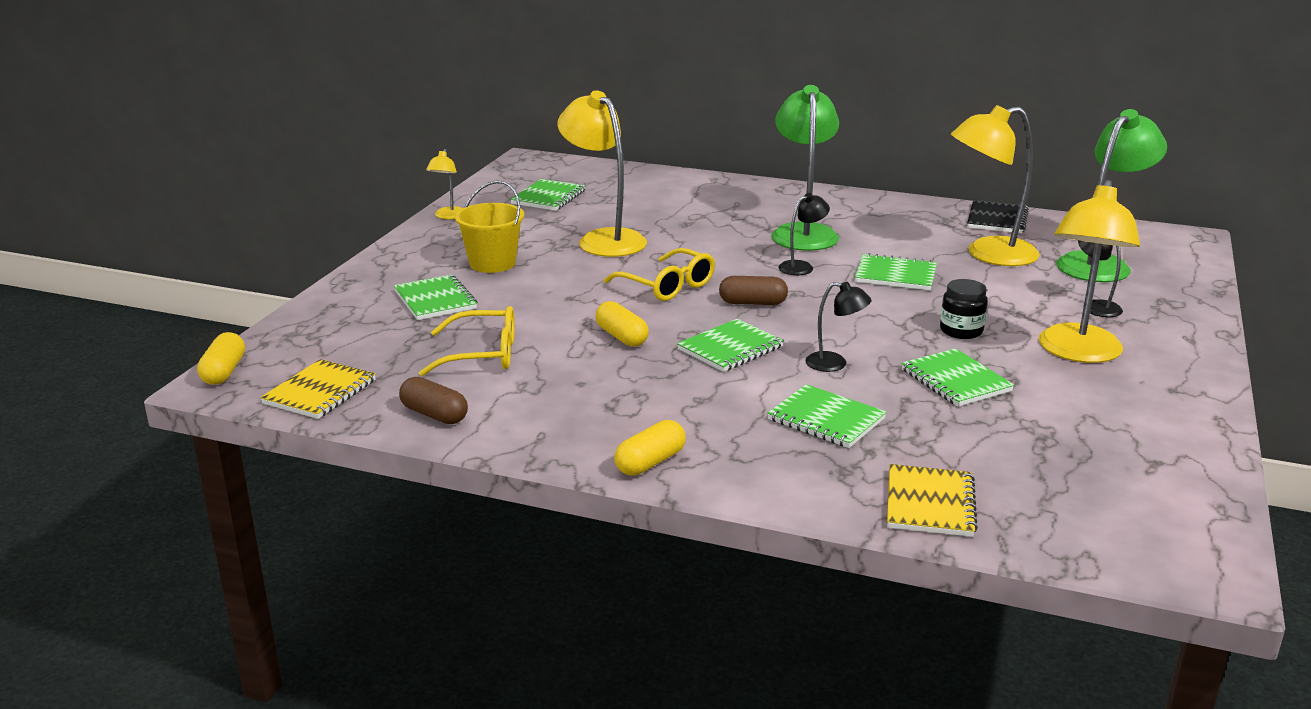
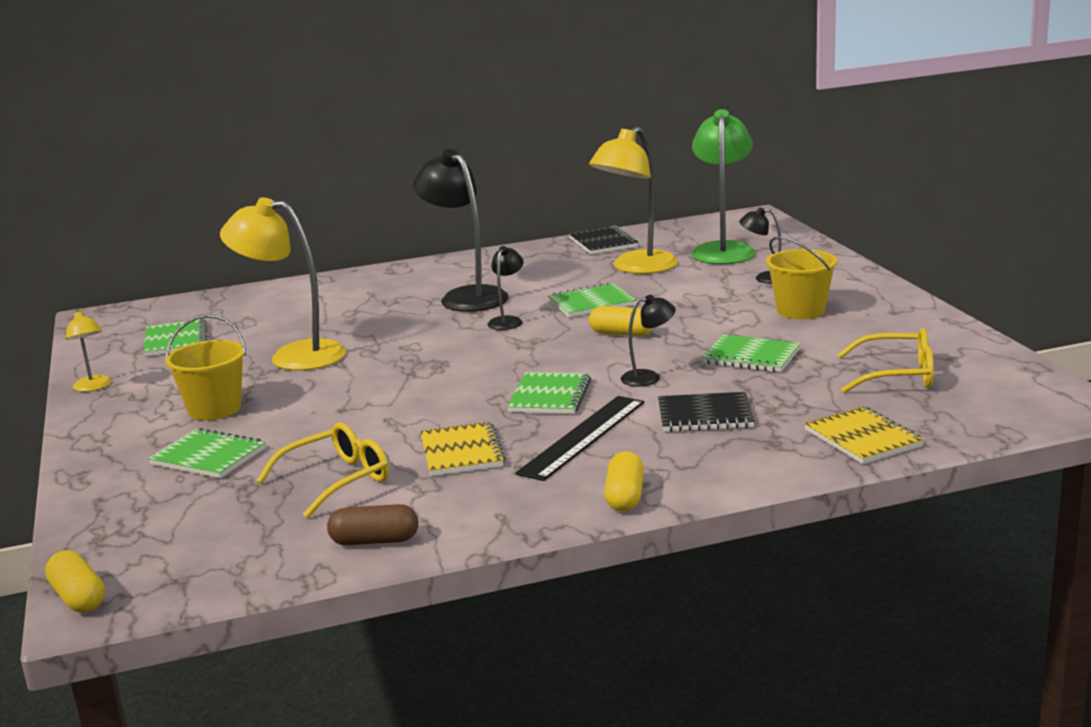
camera: 35 degrees left, 5 degrees down
(320, 392) = (223, 571): yellow notebook -> yellow notebook (461, 452)
(621, 337) = (443, 421): yellow capsule -> yellow capsule (622, 333)
(667, 286) = (417, 371): yellow glasses -> yellow glasses (897, 375)
(700, 395) = (583, 437): none -> black ruler
(753, 303) = (512, 359): brown capsule -> none
(803, 232) = (466, 296): green lamp -> black lamp
(826, 419) = (705, 415): green notebook -> black notebook
(961, 331) = (701, 324): black jar -> none
(1077, 353) = (801, 311): yellow lamp -> yellow bucket

